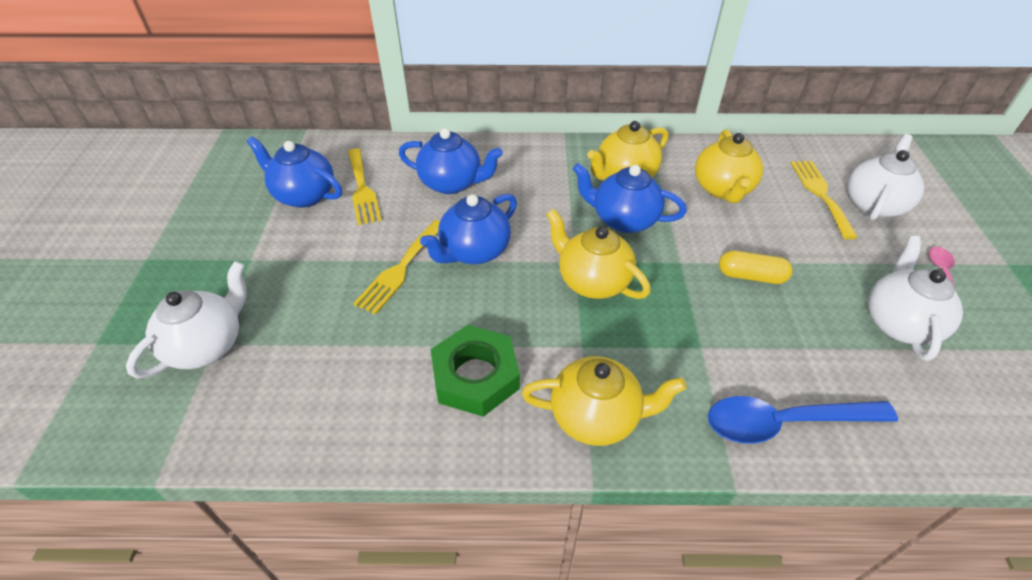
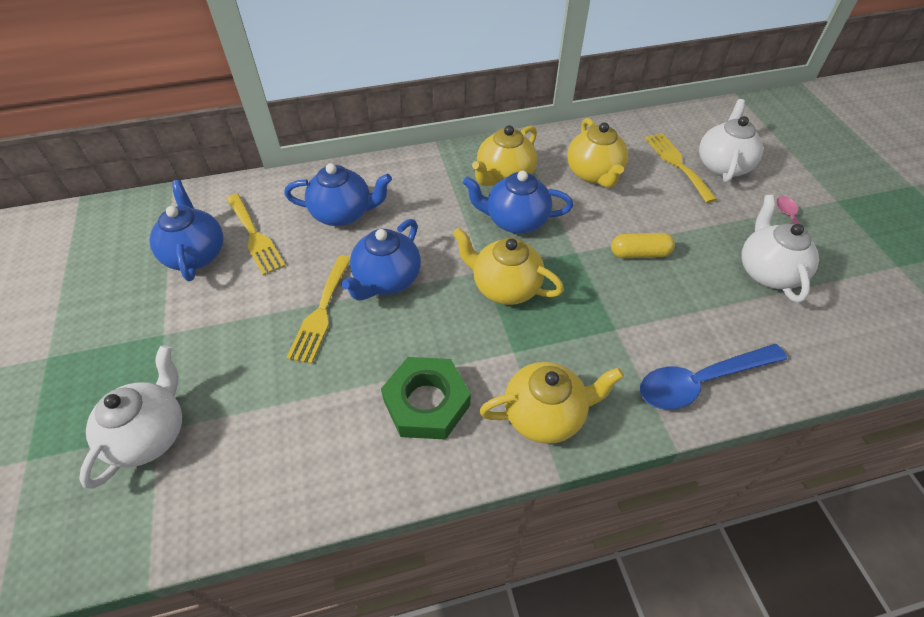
camera: 15 degrees left, 5 degrees up
(304, 195) = (196, 254): blue teapot -> blue teapot turned 60 degrees clockwise

